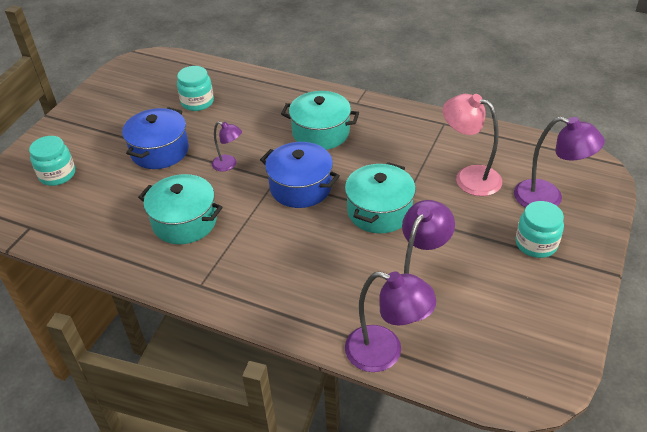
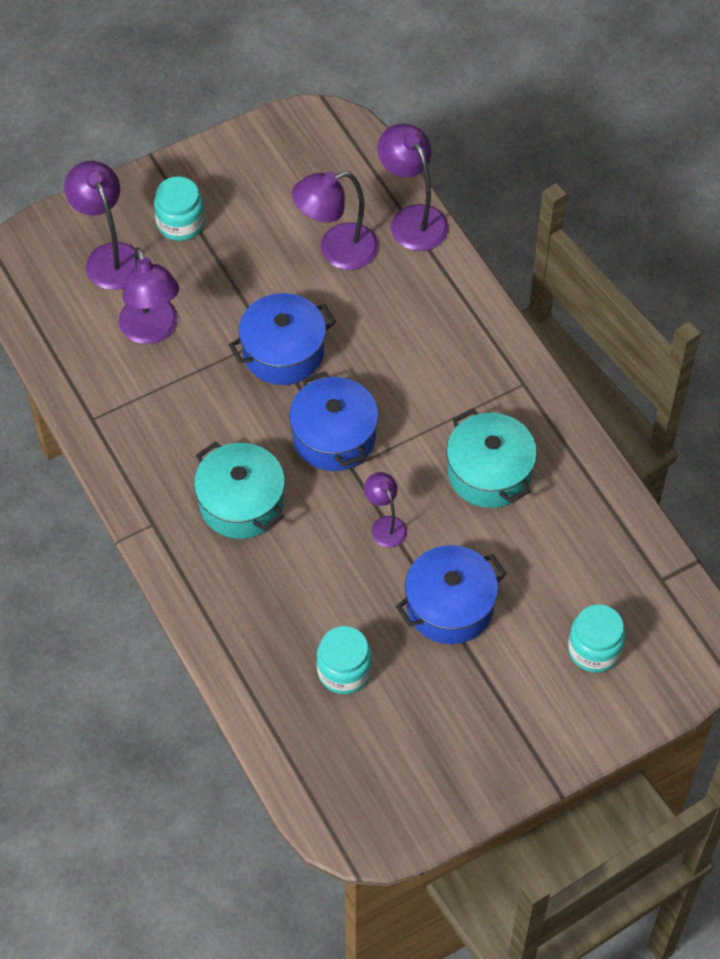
camera: 145 degrees left, 15 degrees up
(379, 211) = (283, 352): turquoise pot -> blue pot
(469, 177) = (152, 331): pink lamp -> purple lamp

